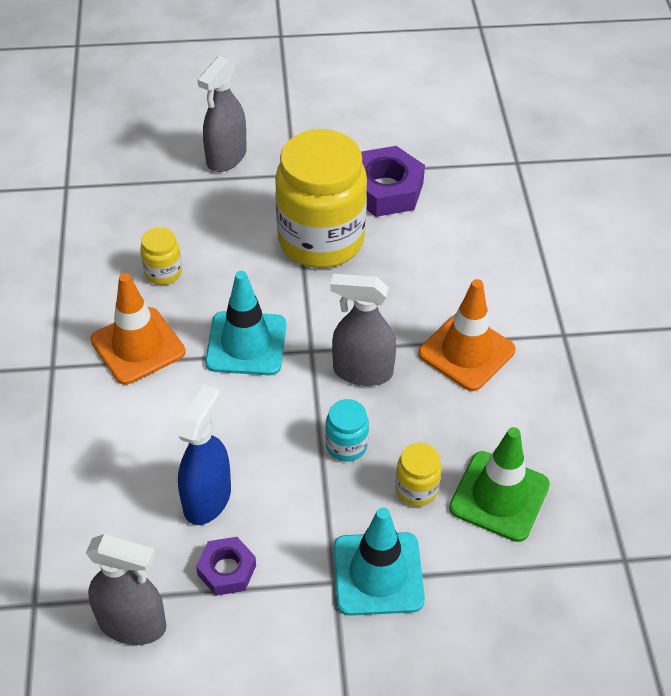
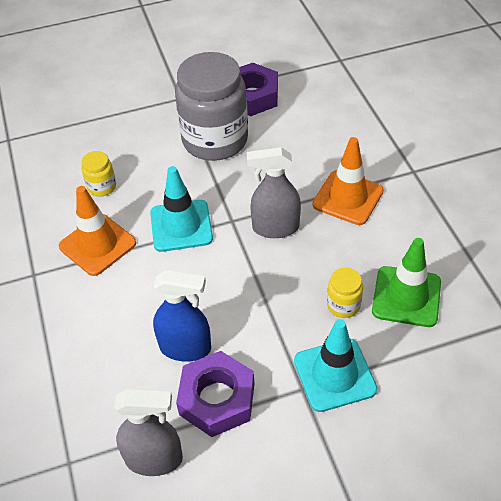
camera: 10 degrees left, 0 degrees up
(207, 499) = (185, 348): blue spray bottle -> blue spray bottle turned 90 degrees clockwise
(226, 157) = (126, 96): grey spray bottle -> none
(227, 570) = (217, 399): purple nut -> purple nut, size x1.72
(321, 240) = (215, 140): yellow jar -> grey jar
(346, 445) = (280, 284): turquoise jar -> none

